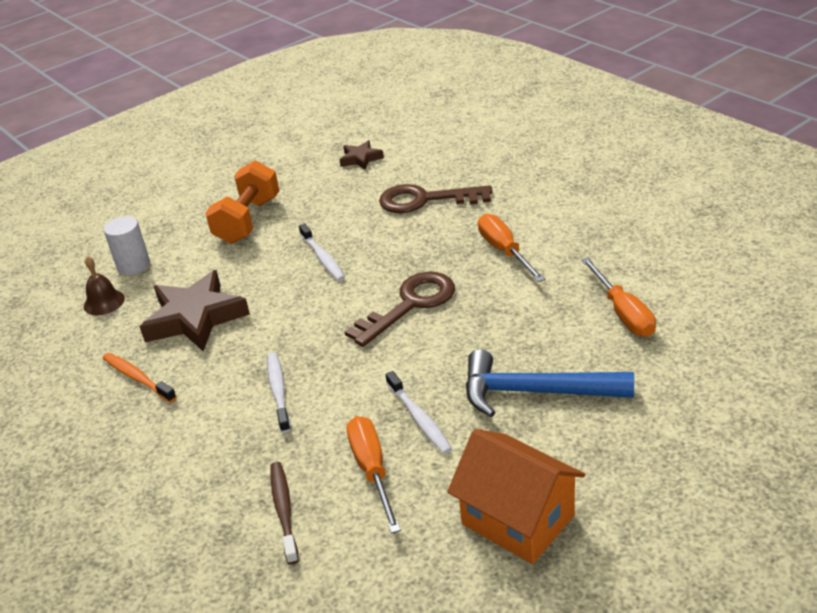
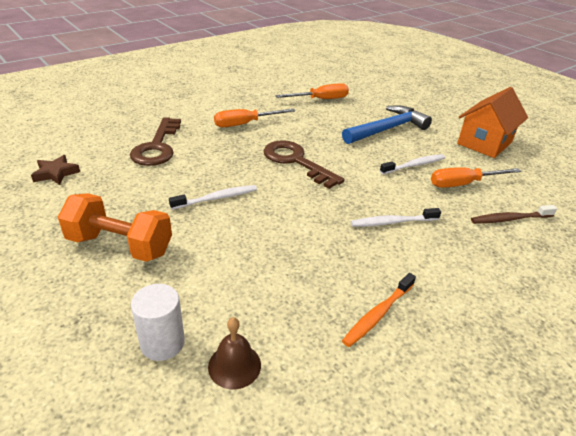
camera: 95 degrees left, 0 degrees up
(195, 318) = (287, 277): brown star -> none
(534, 392) = (387, 129): blue hammer -> blue hammer turned 135 degrees counterclockwise

